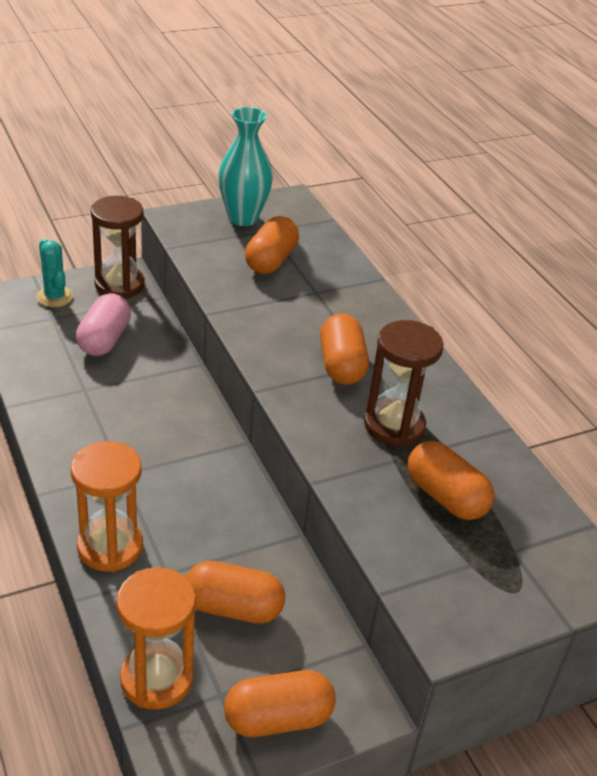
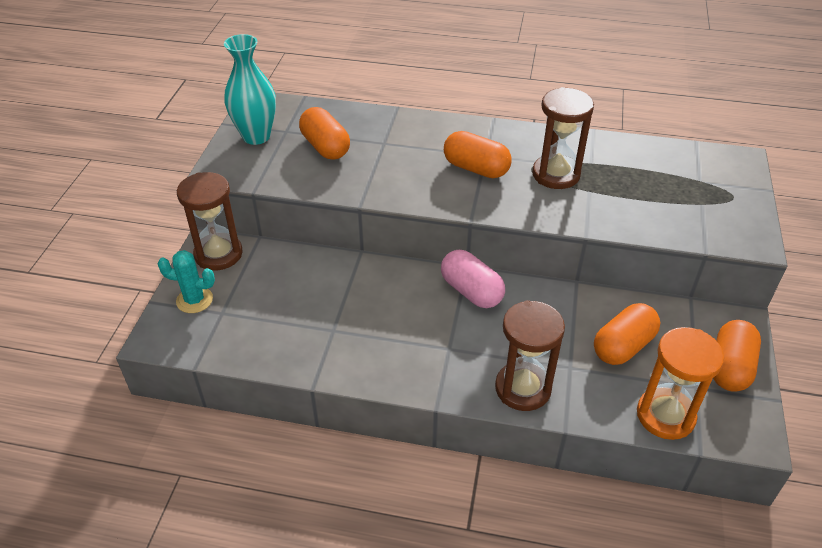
camera: 50 degrees left, 5 degrees up
(104, 339) = (281, 293): pink capsule -> pink capsule (471, 291)
(110, 547) = (523, 388): orange hourglass -> brown hourglass
(445, 497) = (637, 185): orange capsule -> none

